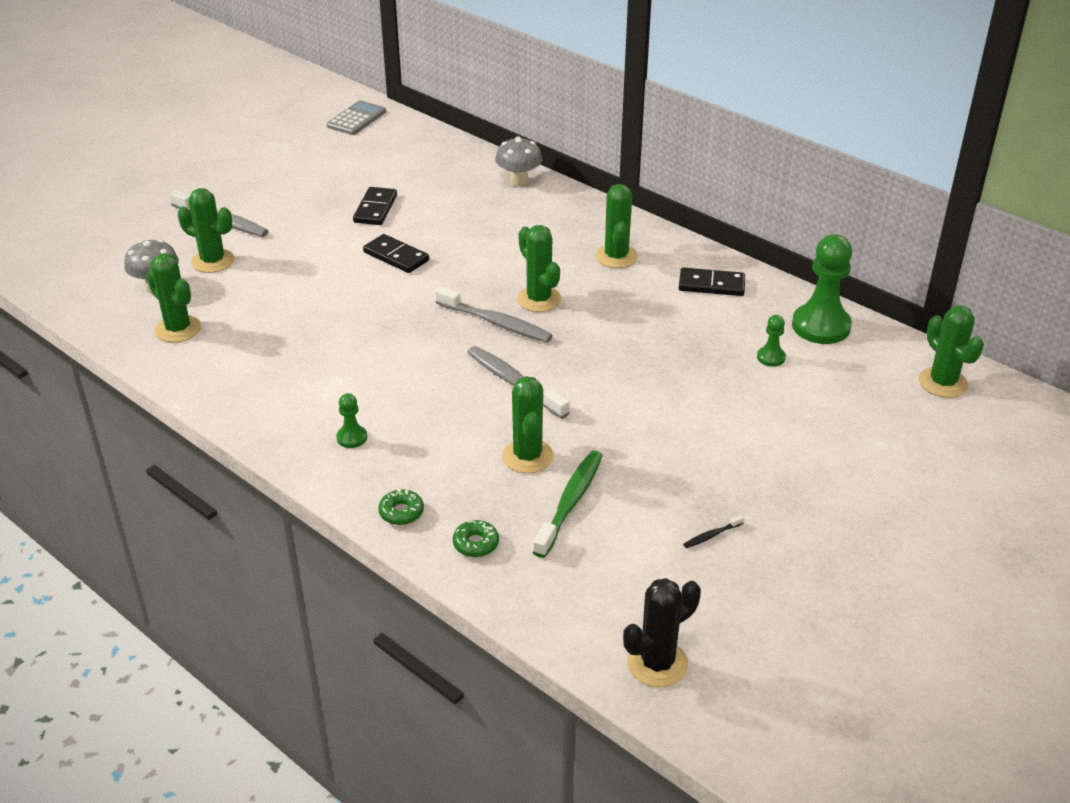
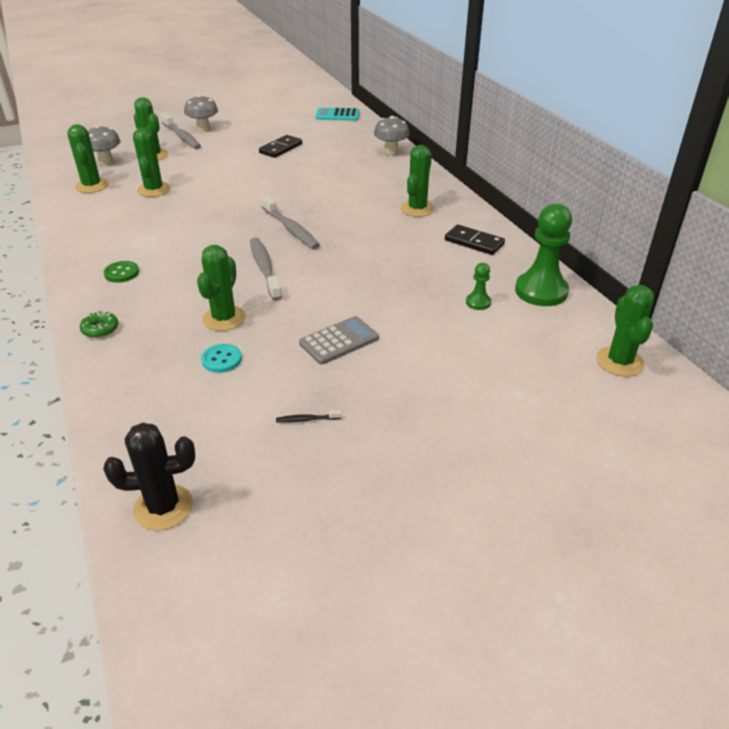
camera: 25 degrees right, 0 degrees up
(240, 201) = (203, 129): none -> grey mushroom
(352, 437) = (121, 273): green pawn -> green button
(356, 119) = (320, 101): grey calculator -> grey calculator (339, 341)
(396, 256) = (266, 176): black domino -> none
(401, 138) = (337, 115): none -> turquoise calculator
(476, 544) = (126, 366): green donut -> none
(539, 299) = (335, 222): green cactus -> green cactus (154, 190)
(570, 503) = (222, 359): green toothbrush -> turquoise button

